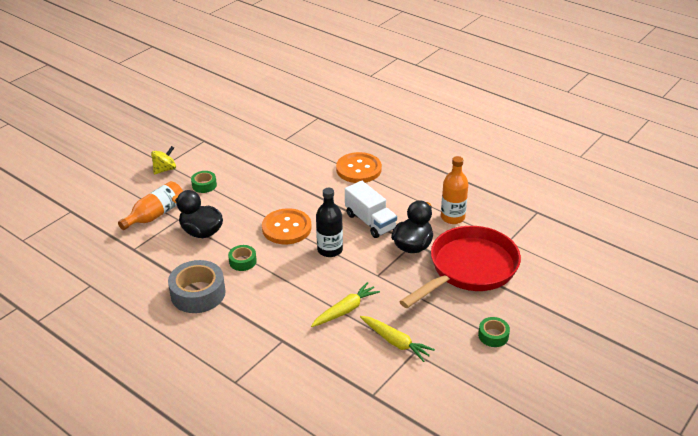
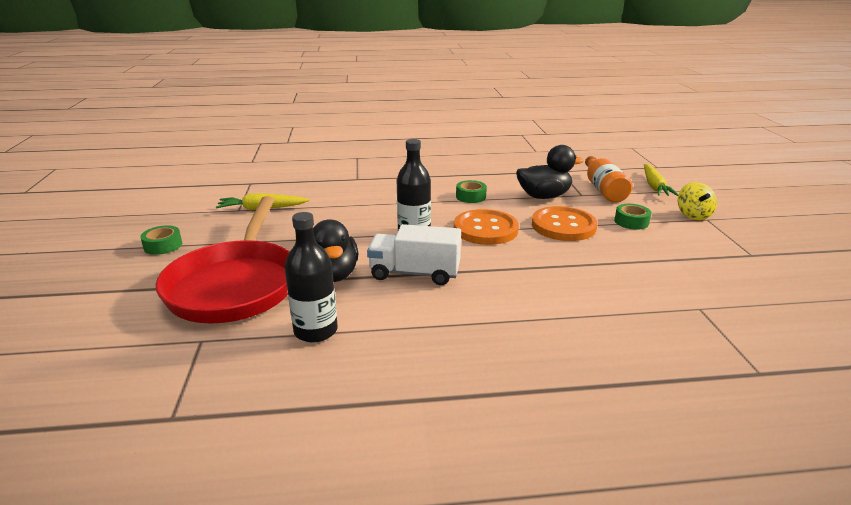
camera: 135 degrees right, 10 degrees down
(198, 293) = (462, 173): grey tape -> none
(345, 310) = (332, 207): yellow carrot -> yellow carrot (654, 186)
(358, 169) = (536, 324): orange button -> orange button (563, 226)
(452, 217) = (316, 331): orange bottle -> black bottle

